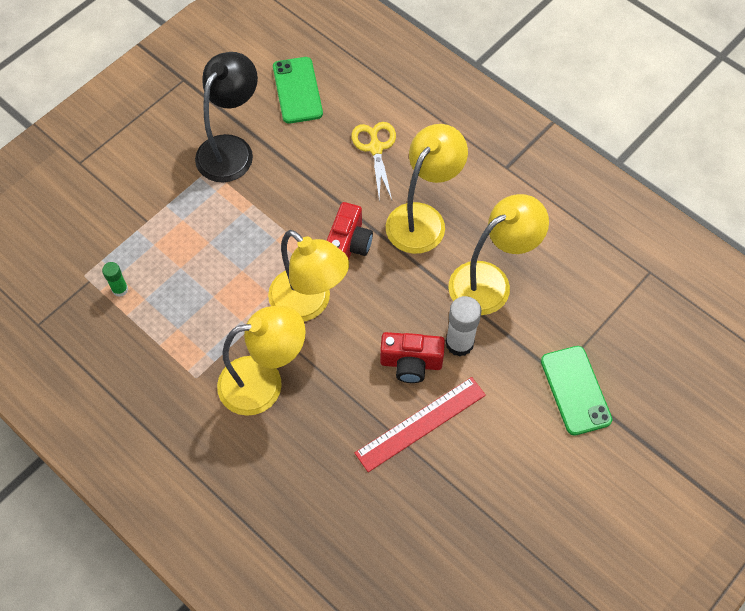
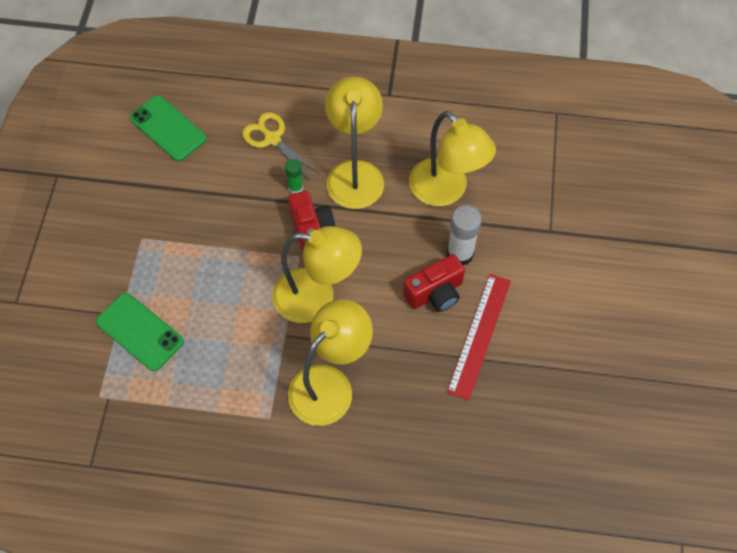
camera: 35 degrees left, 0 degrees up
(120, 289) = (142, 388): green glue stick -> green glue stick (295, 188)
(231, 149) = (148, 210): black lamp -> none
(490, 281) = (446, 191): yellow lamp -> yellow lamp turned 120 degrees clockwise
(575, 390) = (572, 235): green phone -> green phone (139, 332)

